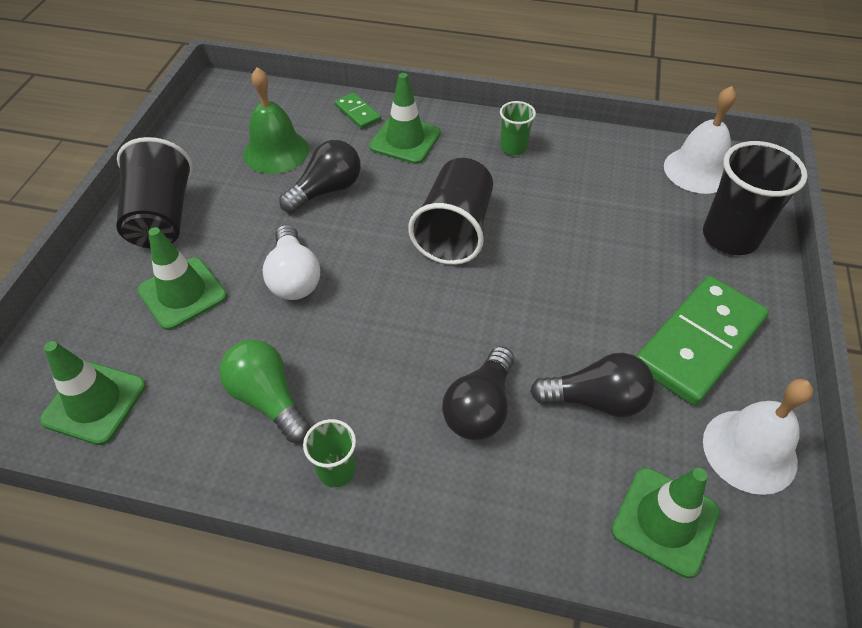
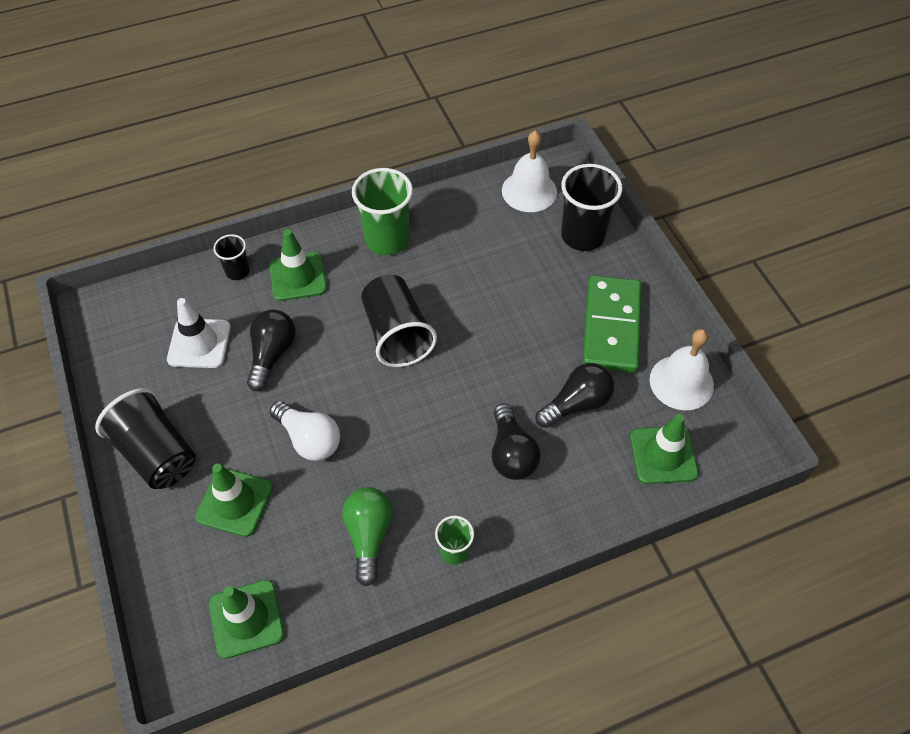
camera: 35 degrees left, 5 degrees up
(268, 398) = (369, 536): green light bulb -> green light bulb turned 75 degrees clockwise
(276, 151) = (199, 343): green bell -> white traffic cone
(357, 113) = (237, 271): green domino -> black cup
(513, 148) = (387, 240): green cup -> green cup, size x1.88

